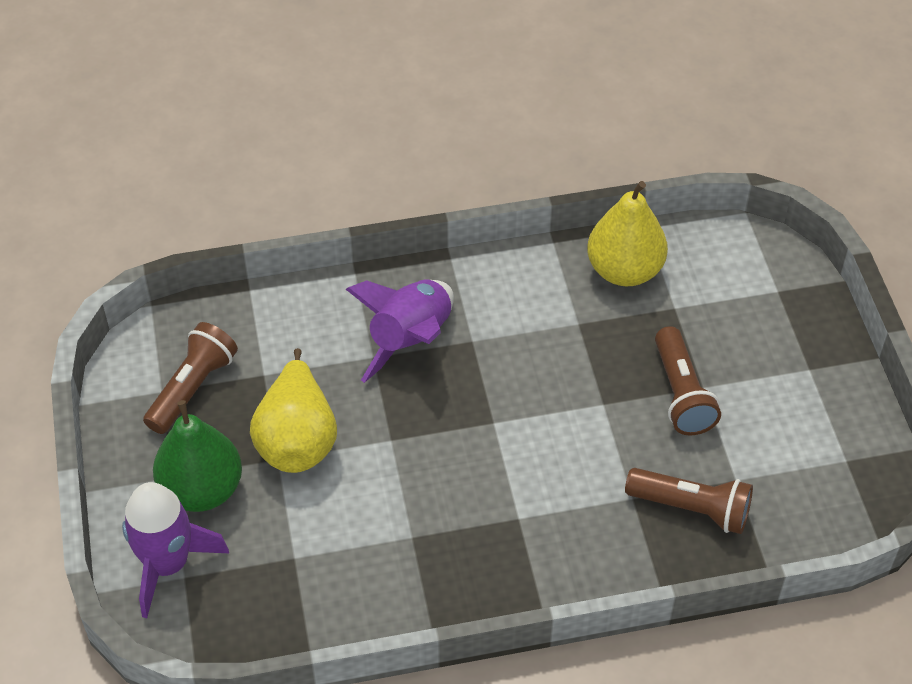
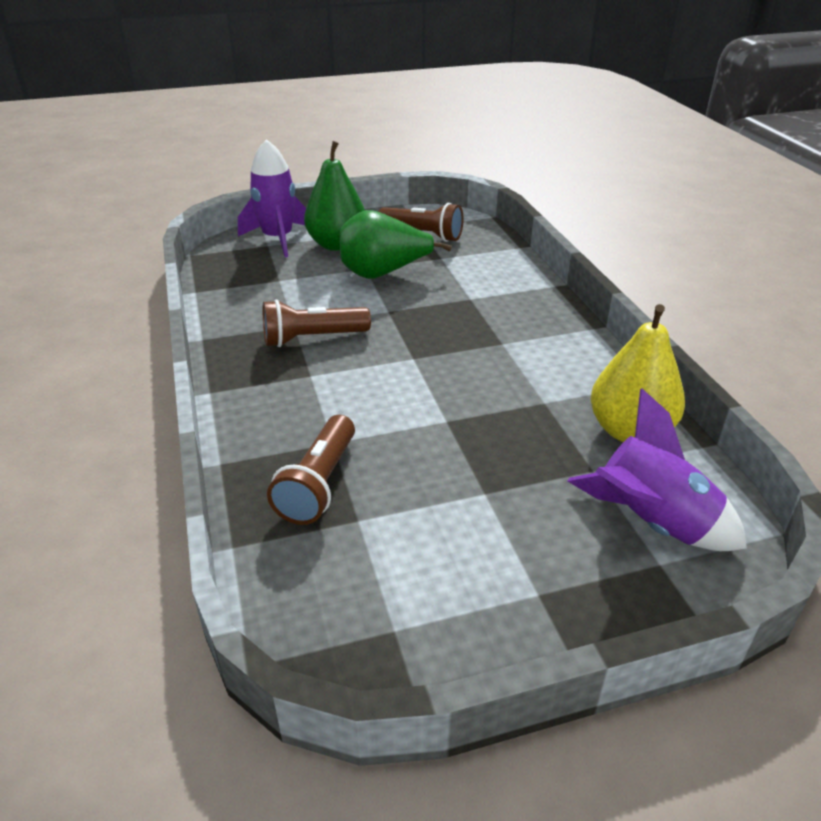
camera: 85 degrees right, 15 degrees down
(297, 440) = (383, 273): yellow pear -> green pear
(411, 340) = (493, 313): purple rocket -> purple rocket (651, 523)
(681, 394) = (470, 475): brown flashlight -> brown flashlight (312, 338)

